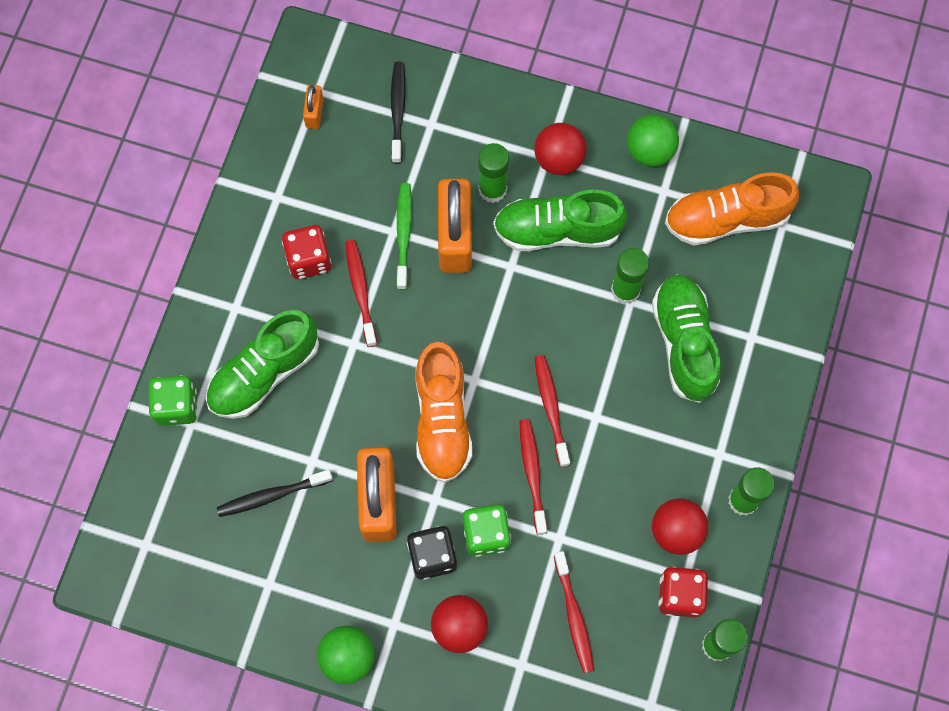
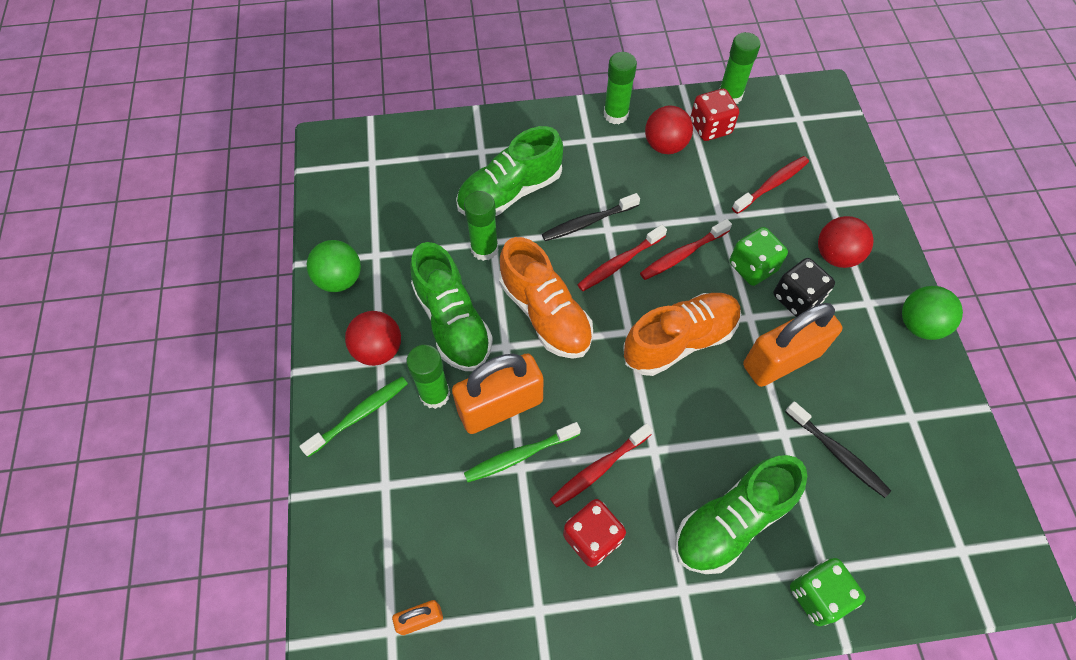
camera: 115 degrees left, 10 degrees down
(264, 373) = (731, 521): green shoe -> green shoe turned 120 degrees clockwise
(398, 111) = (383, 526): black toothbrush -> black toothbrush (588, 222)
(502, 124) = (359, 415): none -> green toothbrush
(726, 219) = (383, 201): orange shoe -> orange shoe (545, 313)

